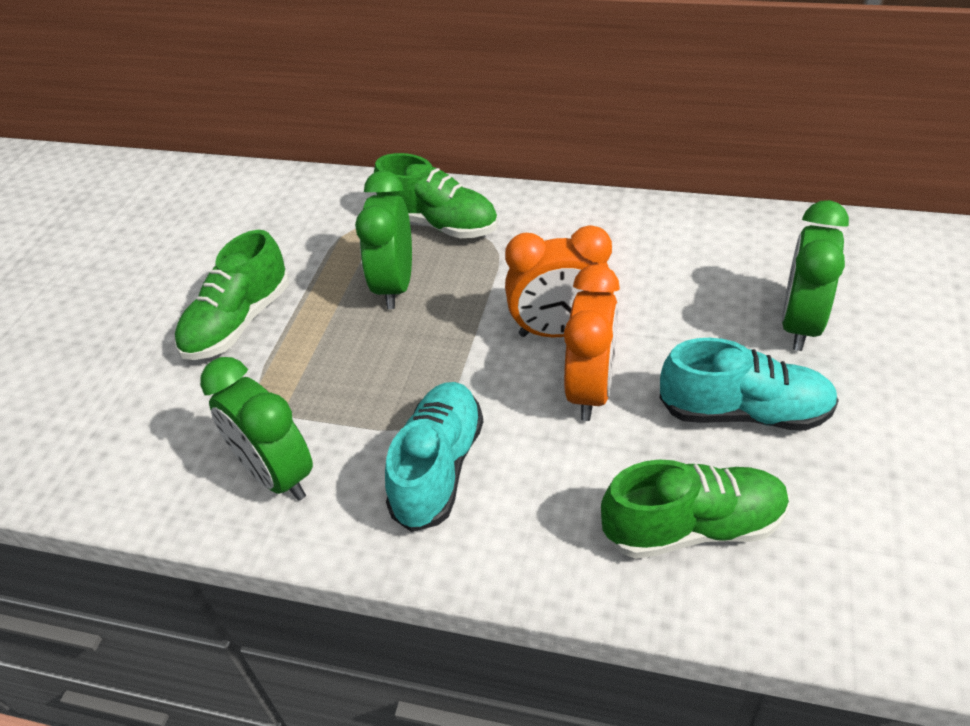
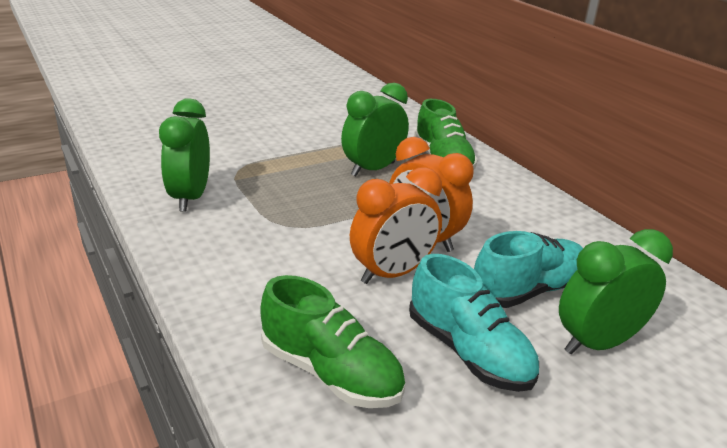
camera: 40 degrees right, 15 degrees down
(238, 322) = (279, 140): green shoe -> none
(438, 468) = (256, 245): turquoise shoe -> turquoise shoe (528, 290)

